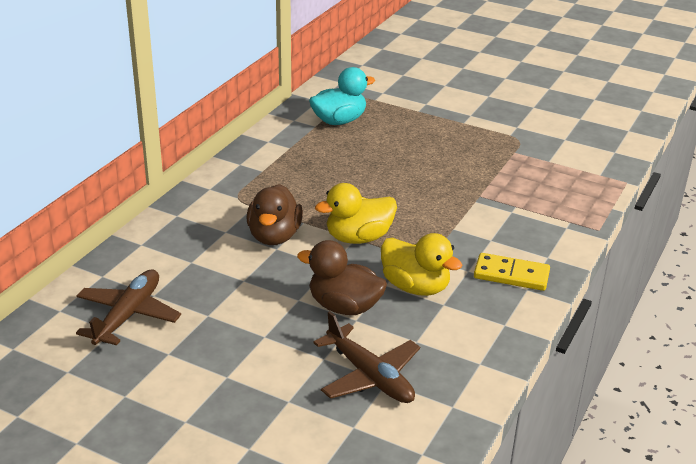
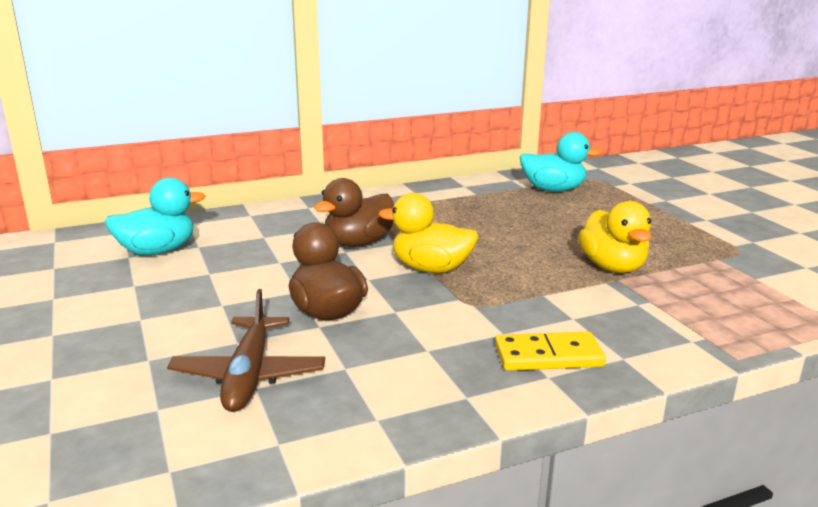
camera: 40 degrees right, 10 degrees down
(128, 315) = (157, 251): brown plane -> turquoise duck
(415, 287) = (422, 324): yellow duck -> yellow duck (612, 267)
(511, 275) = (548, 356): yellow domino -> yellow domino turned 60 degrees counterclockwise

